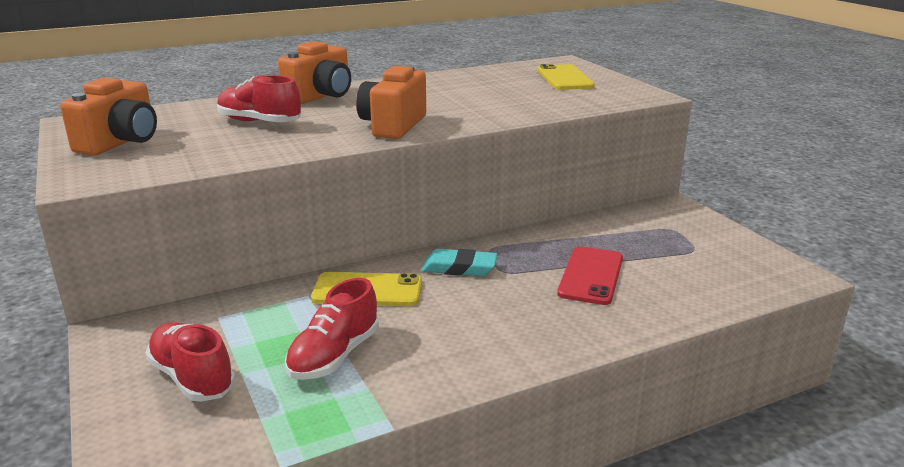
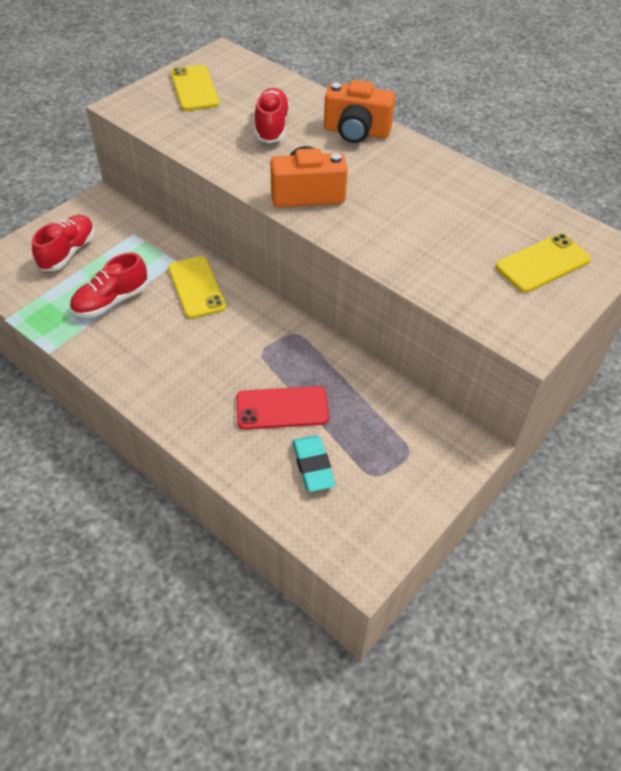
camera: 65 degrees right, 25 degrees up
(121, 142) = (194, 88): orange camera -> yellow phone
(334, 355) = (111, 301): red shoe -> red shoe turned 45 degrees counterclockwise
(459, 268) = (253, 325): turquoise eraser -> turquoise eraser (313, 466)

